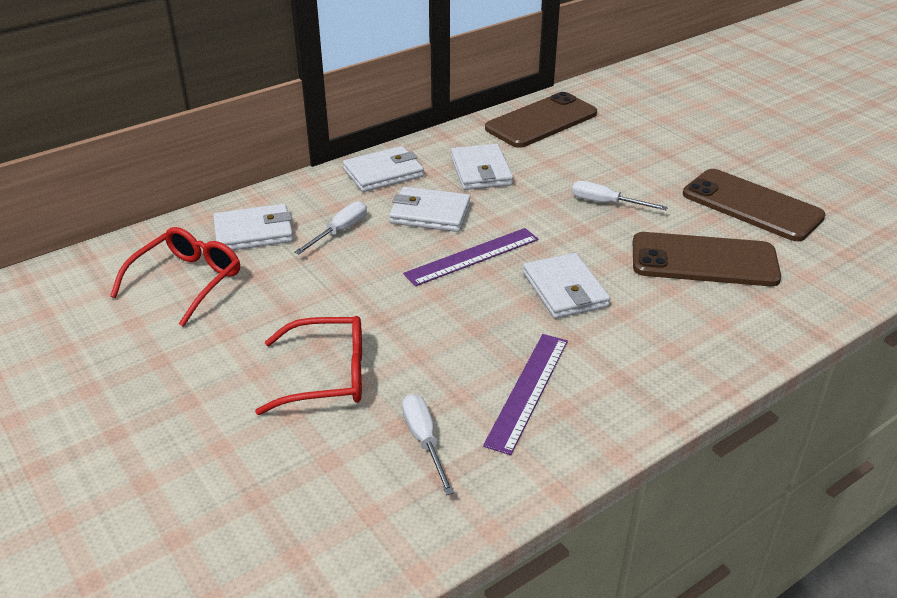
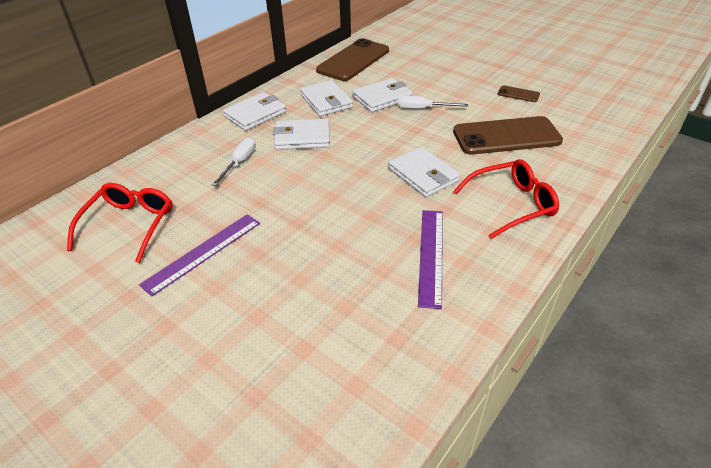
camera: 15 degrees left, 5 degrees up
(253, 232) = (171, 175): white wallet -> white wallet (382, 98)
(328, 375) = (275, 277): red glasses -> red glasses (512, 204)
(424, 441) = (371, 313): white screwdriver -> none
(472, 256) = (346, 163): purple ruler -> purple ruler (203, 252)
(751, 206) = (518, 94): brown phone -> brown phone, size x0.43

